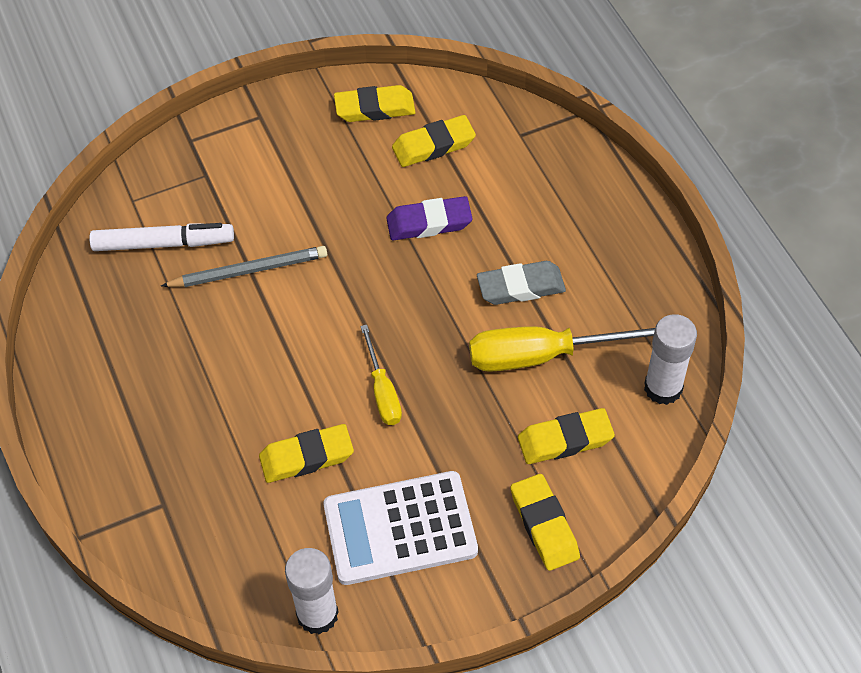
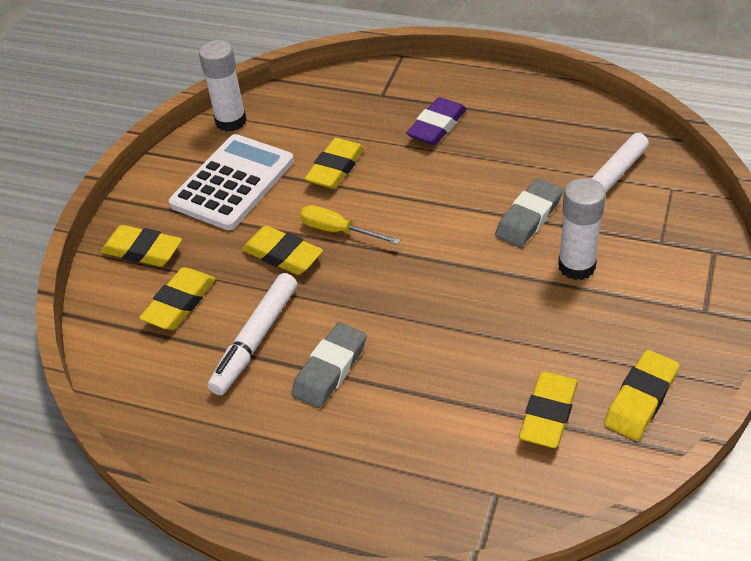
camera: 135 degrees right, 10 degrees down
(248, 270) = (528, 217): grey pencil -> grey eraser
(429, 223) = (461, 352): purple eraser -> purple eraser (437, 126)
(446, 410) = (282, 255): none -> yellow eraser
(544, 355) = (255, 340): yellow screwdriver -> white marker
(663, 388) = (139, 393): white glue stick -> white glue stick (576, 266)

